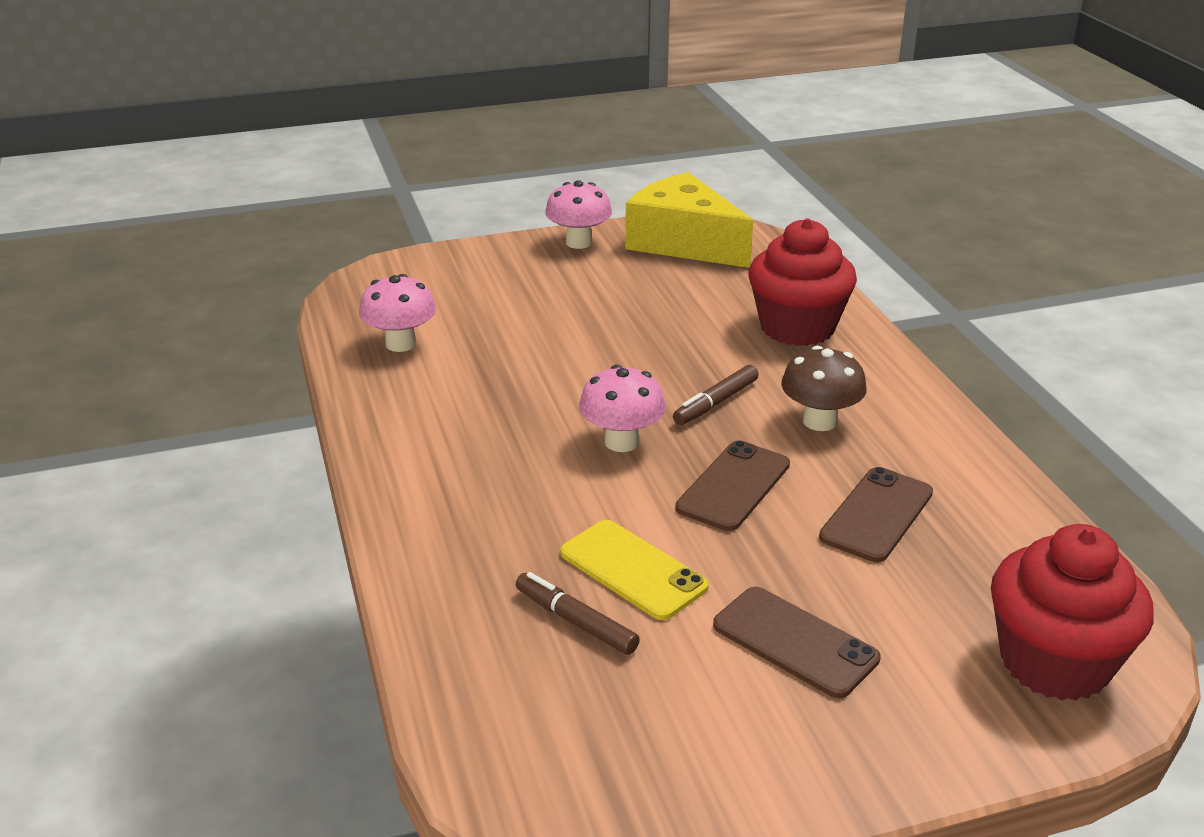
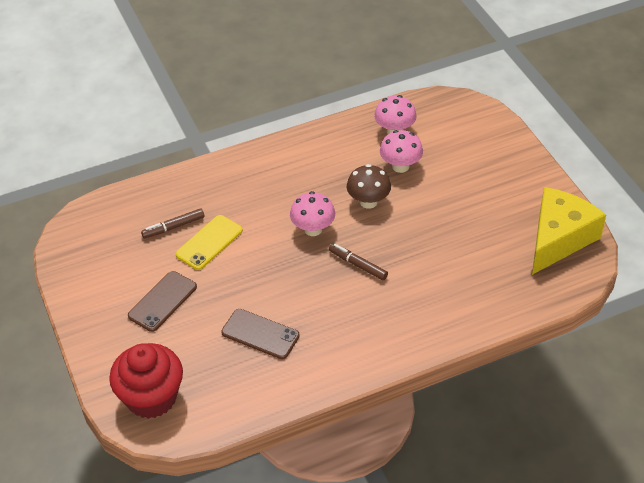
camera: 85 degrees right, 15 degrees up
(576, 621) = (173, 227): brown marker -> brown marker turned 150 degrees counterclockwise
(579, 242) = (542, 187): pink mushroom -> pink mushroom (400, 166)
(733, 486) = (279, 276): brown phone -> none
(797, 327) = (454, 300): red cupcake -> none
(819, 421) = (346, 311): brown mushroom -> brown mushroom (368, 202)

